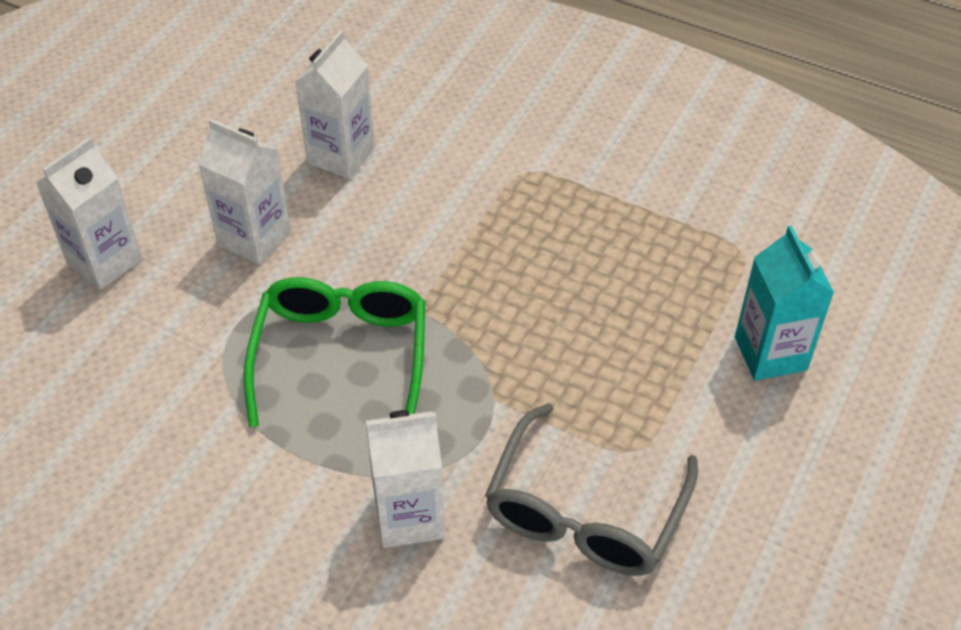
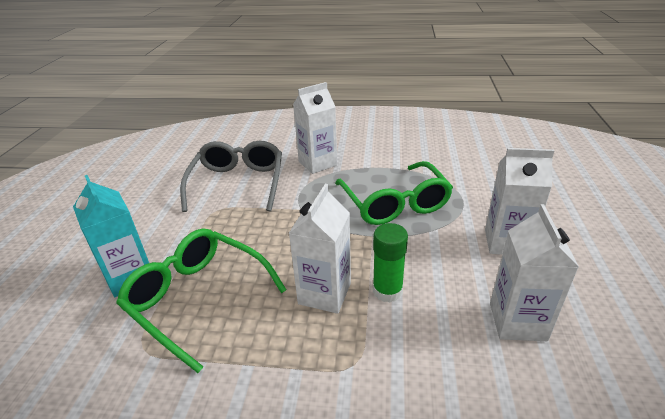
camera: 160 degrees right, 15 degrees down
(104, 261) = (569, 205): white carton -> white carton (324, 293)
(448, 227) = (387, 291): none -> green glue stick
(677, 291) = (198, 298): none -> green glasses

